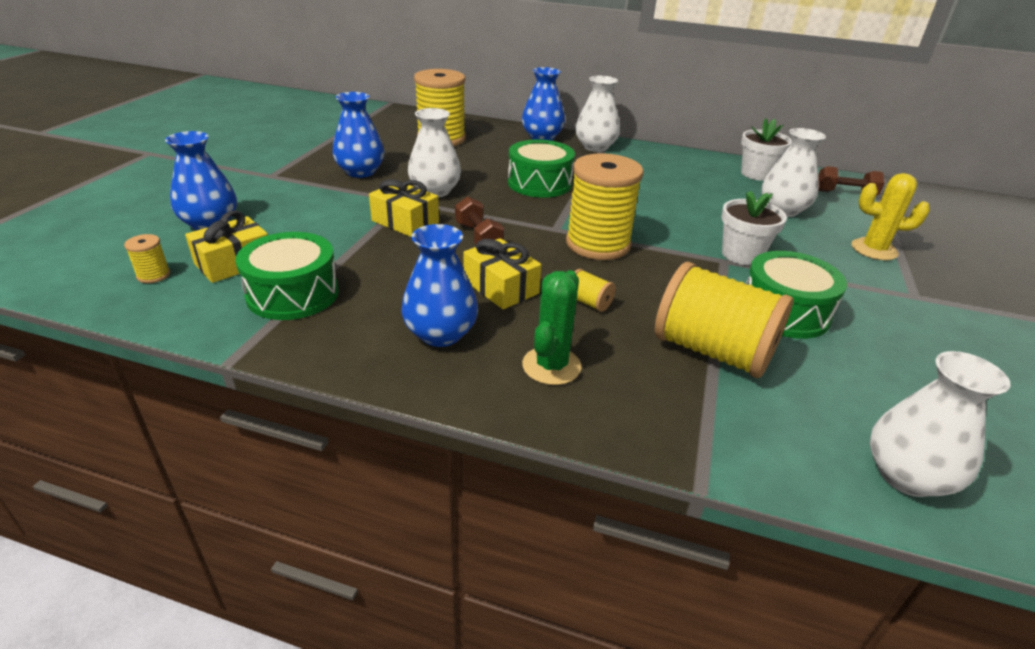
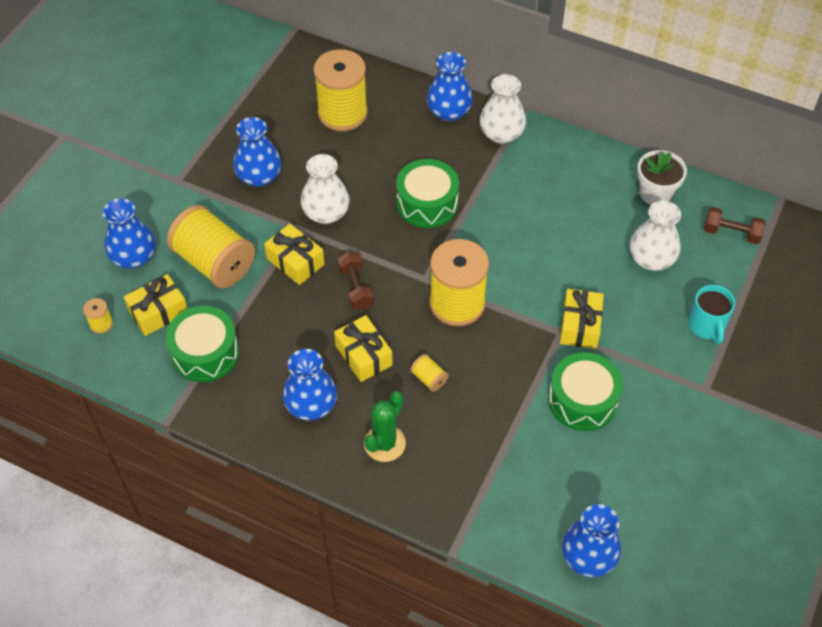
camera: 10 degrees right, 20 degrees up
(712, 351) = (506, 438): yellow spool -> yellow spool (214, 262)
(741, 255) = (580, 326): white flower pot -> yellow gift
(874, 250) = (706, 325): yellow cactus -> turquoise mug
(906, 476) = (588, 557): white vase -> blue vase

